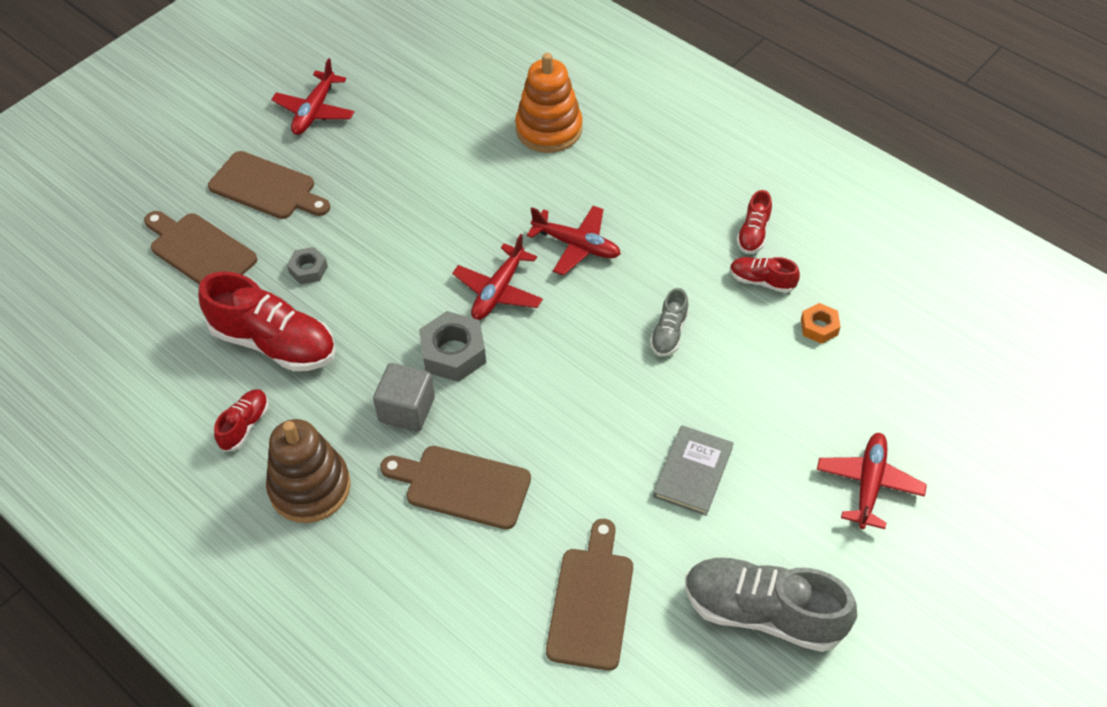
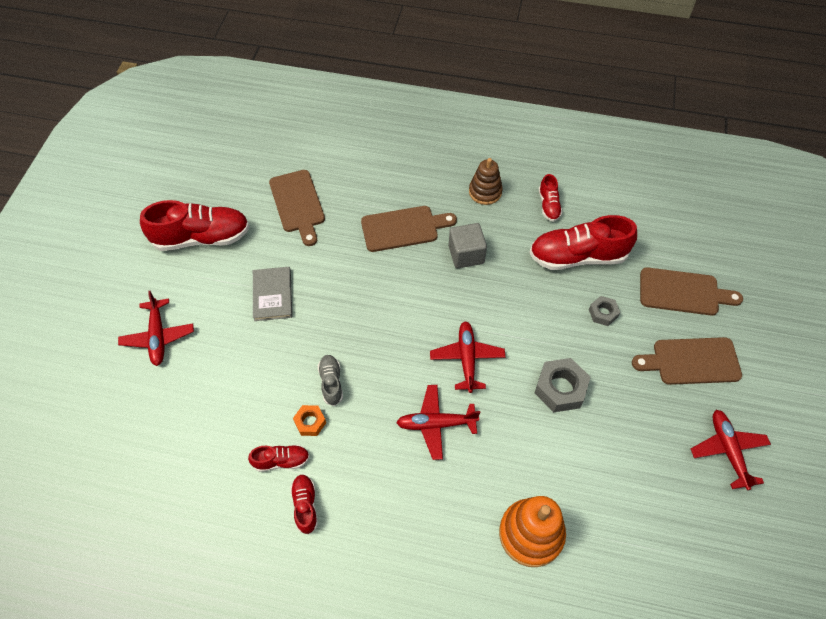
camera: 150 degrees right, 5 degrees up
(310, 487) = (485, 192): brown stacking toy -> brown stacking toy, size x0.67
(453, 353) = (464, 301): grey nut -> grey nut (560, 388)
(762, 612) = (202, 238): grey shoe -> red shoe
(819, 327) = (224, 440): orange nut -> orange nut (310, 422)

